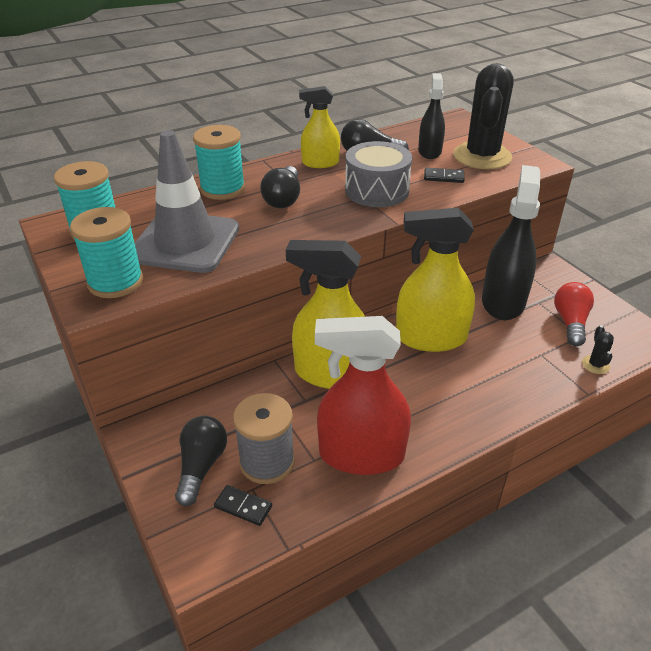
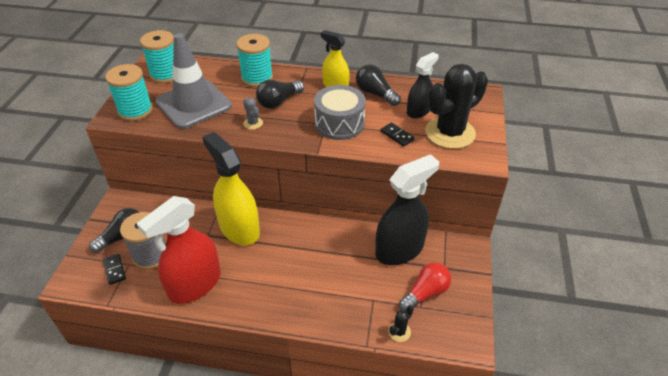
camera: 40 degrees right, 5 degrees up
(288, 229) = (253, 123): none -> grey cactus
(361, 454) = (195, 284): red spray bottle -> red spray bottle turned 90 degrees counterclockwise
(430, 338) = (320, 243): yellow spray bottle -> none

